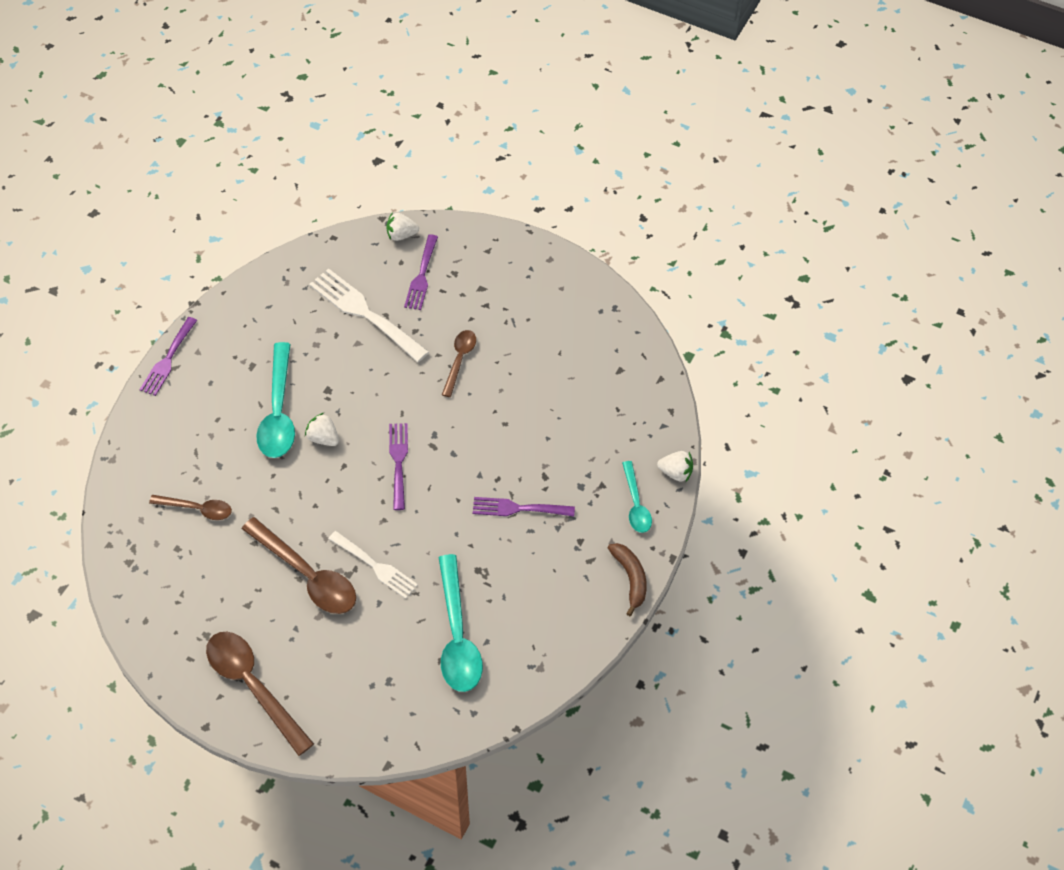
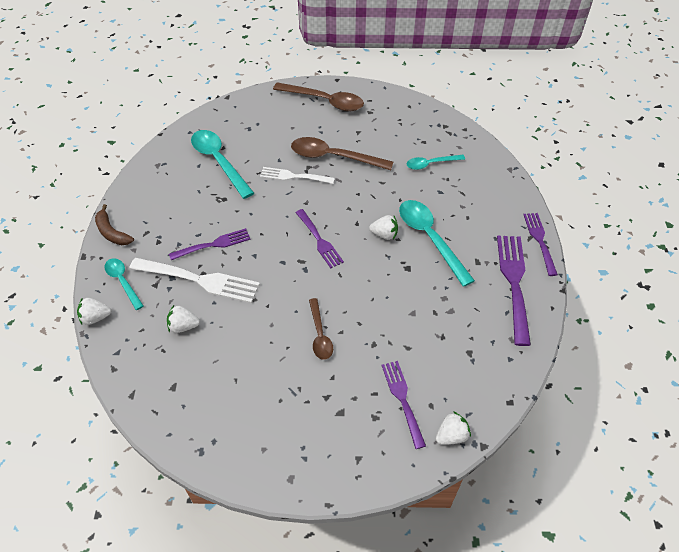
camera: 155 degrees right, 5 degrees down
(197, 509) = (431, 164): brown spoon -> turquoise spoon
(236, 329) = (514, 282): none -> purple fork
(364, 313) = (426, 341): white fork -> white fork (200, 280)
(588, 425) = (183, 326): none -> white strawberry

